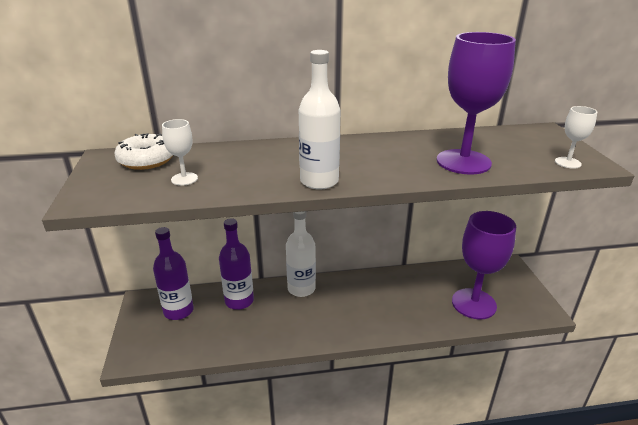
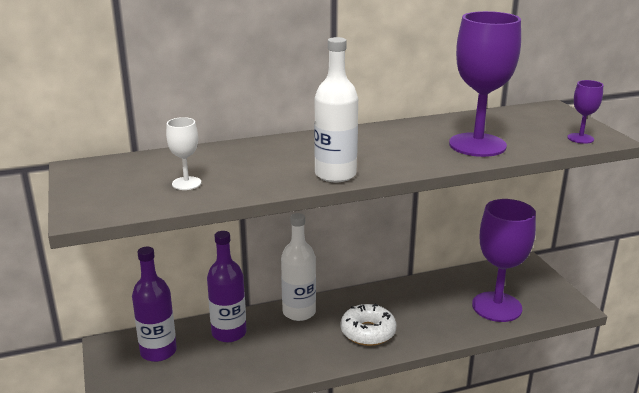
camera: 10 degrees left, 5 degrees down
(147, 160) = (131, 167): white donut -> white donut (368, 332)
(567, 163) = (580, 138): white goblet -> purple goblet

